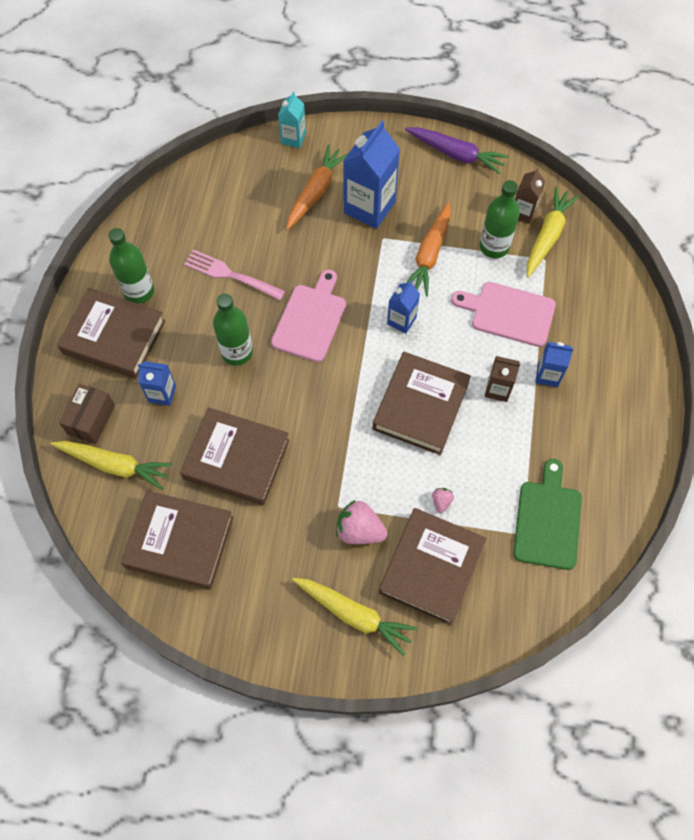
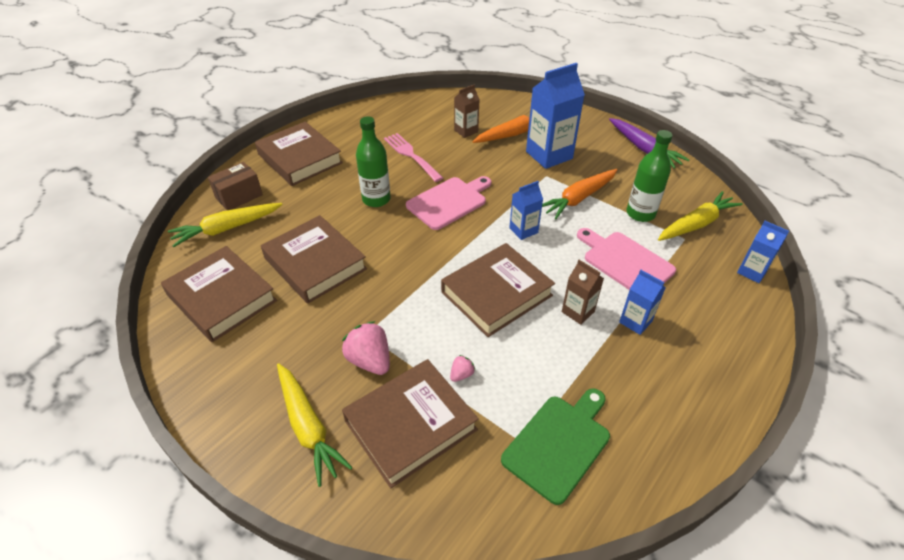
camera: 30 degrees right, 20 degrees down
(115, 465) = (227, 228): yellow carrot -> yellow carrot turned 105 degrees clockwise
(139, 291) = (340, 142): green bottle -> none
(162, 394) = (300, 202): blue carton -> blue carton (752, 272)
(293, 138) = (519, 102): turquoise carton -> none
(523, 212) = (682, 201): brown carton -> brown carton (466, 131)

